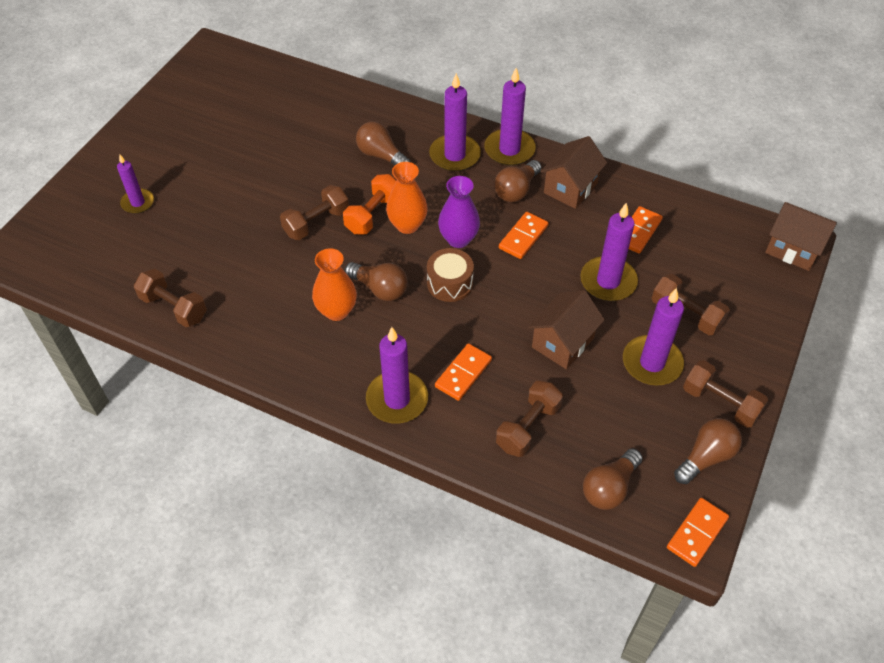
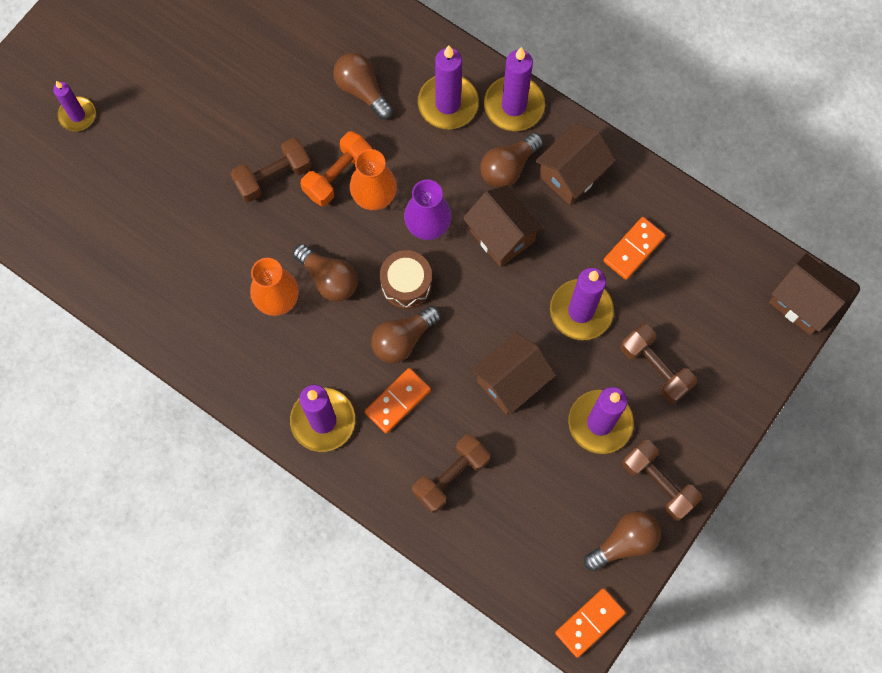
camera: 10 degrees right, 20 degrees up
(174, 307) = (105, 266): brown dumbbell -> none
(523, 237) = (501, 235): orange domino -> brown house
(609, 487) = (516, 559): brown light bulb -> brown light bulb (403, 339)

